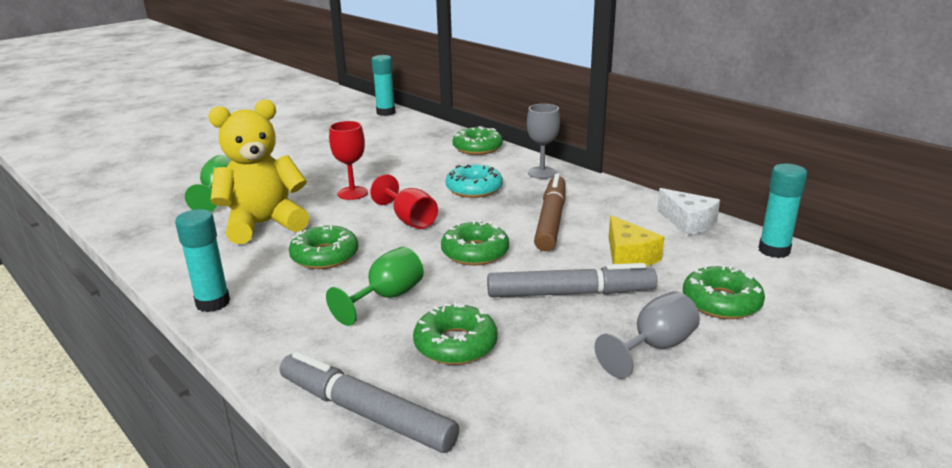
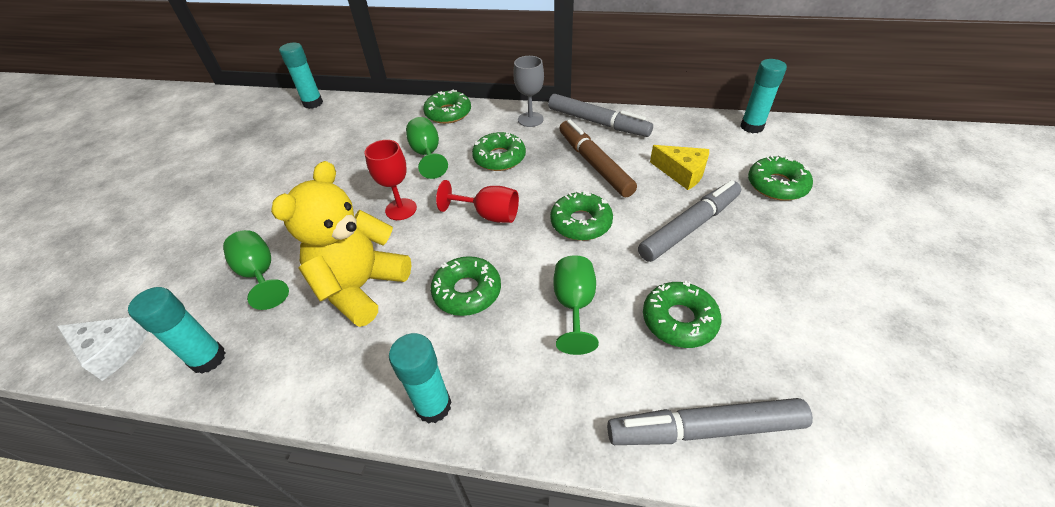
camera: 35 degrees left, 20 degrees up
(136, 222) = (208, 359): none -> turquoise glue stick
(421, 168) = (427, 154): none -> green goblet
(474, 189) = (499, 158): turquoise donut -> green donut
(603, 194) = (598, 122): none -> grey marker
(654, 347) = (789, 245): grey goblet -> none
(687, 222) = (679, 125): white cheese -> white cheese (111, 351)

